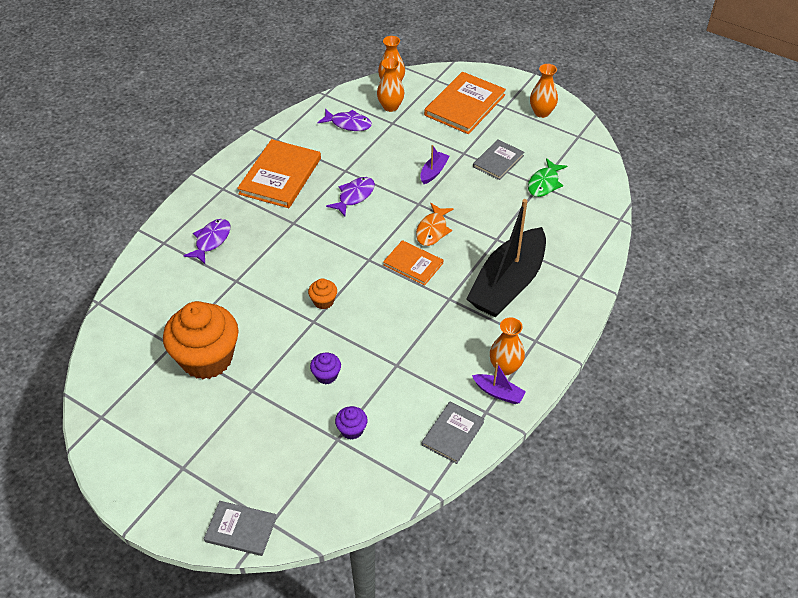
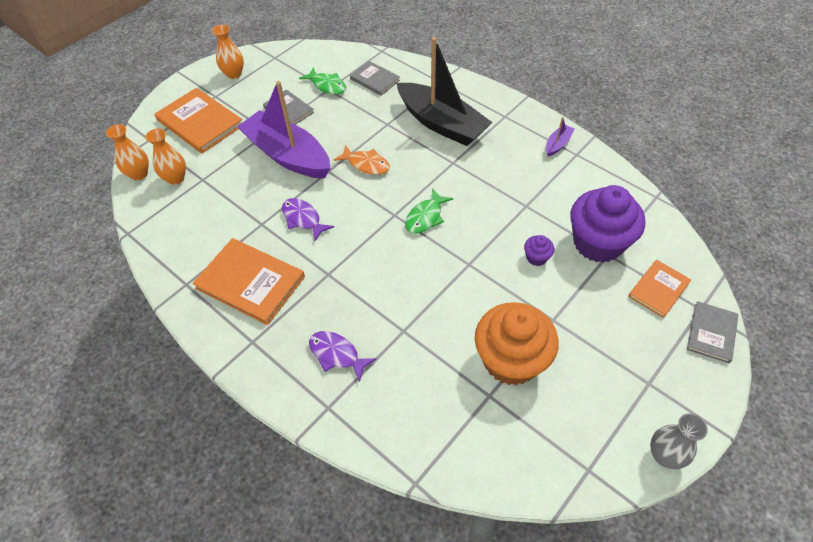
camera: 80 degrees left, 5 degrees up
(110, 475) = (664, 455): none -> grey vase
(323, 301) = (444, 254): orange cupcake -> none
(348, 124) = (188, 215): purple fish -> none
(352, 430) = (598, 243): purple cupcake -> purple cupcake, size x2.40
(368, 283) = (425, 217): none -> green fish
(413, 264) = (407, 182): orange book -> orange book (658, 289)
(433, 172) = (287, 155): purple boat -> purple boat, size x2.45
(452, 433) = (598, 176): grey book -> grey book (375, 80)
(505, 367) = (531, 137): orange vase -> none

